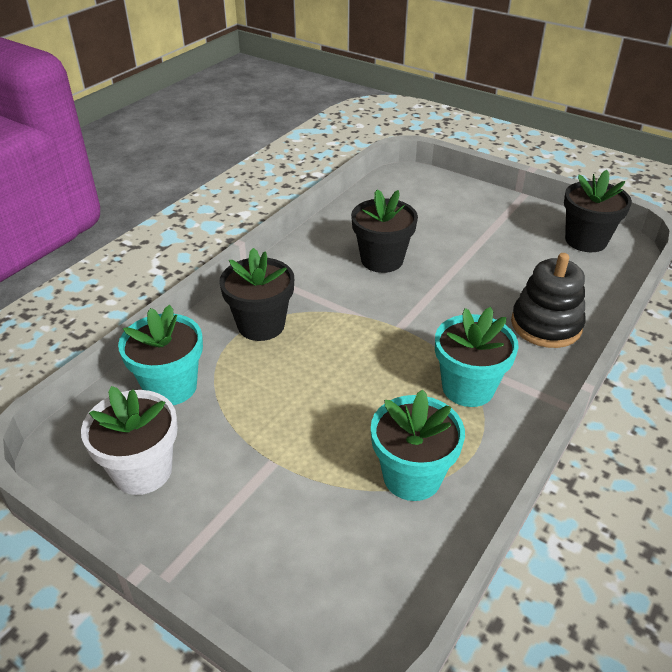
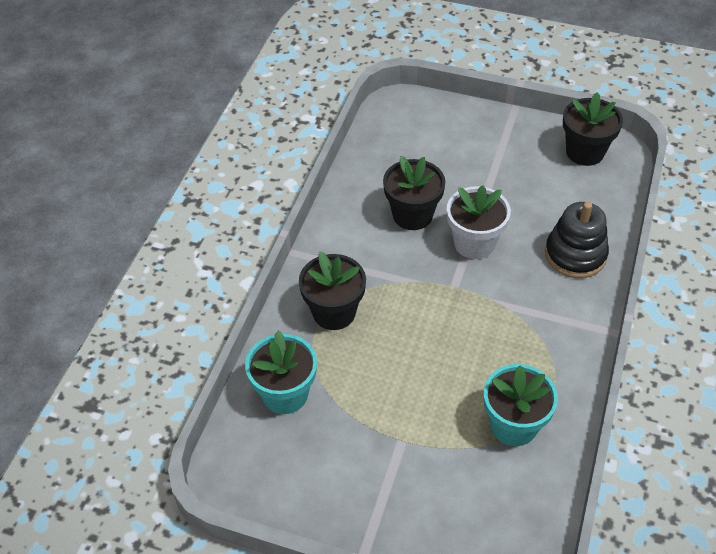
camera: 15 degrees left, 10 degrees up
(142, 471) = (301, 476): white flower pot -> white flower pot (474, 243)
(468, 388) = (530, 333): turquoise flower pot -> none

